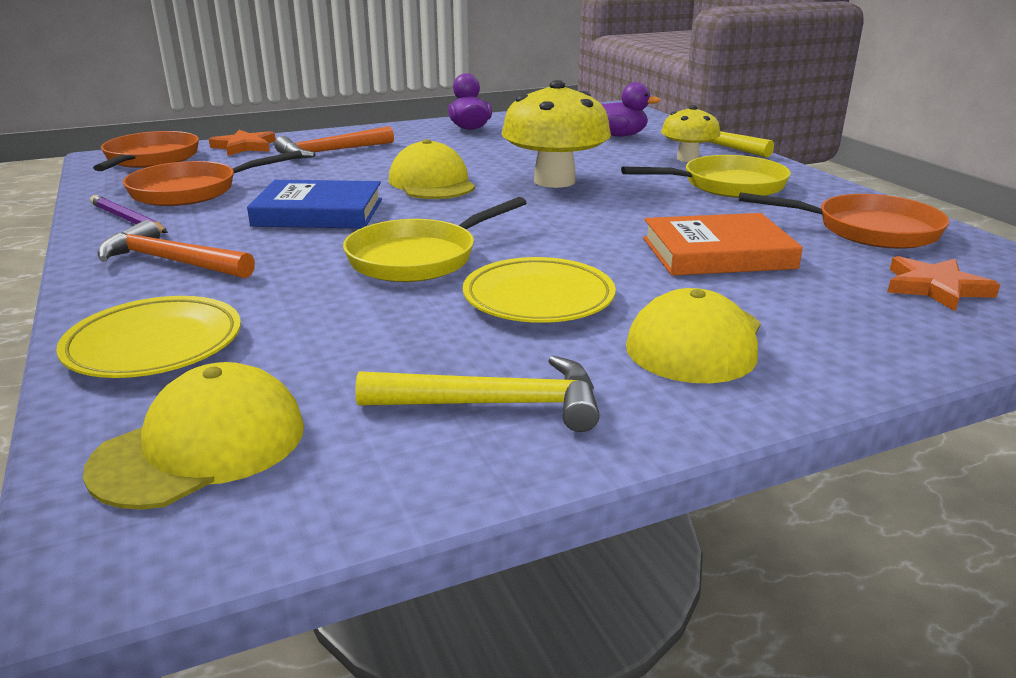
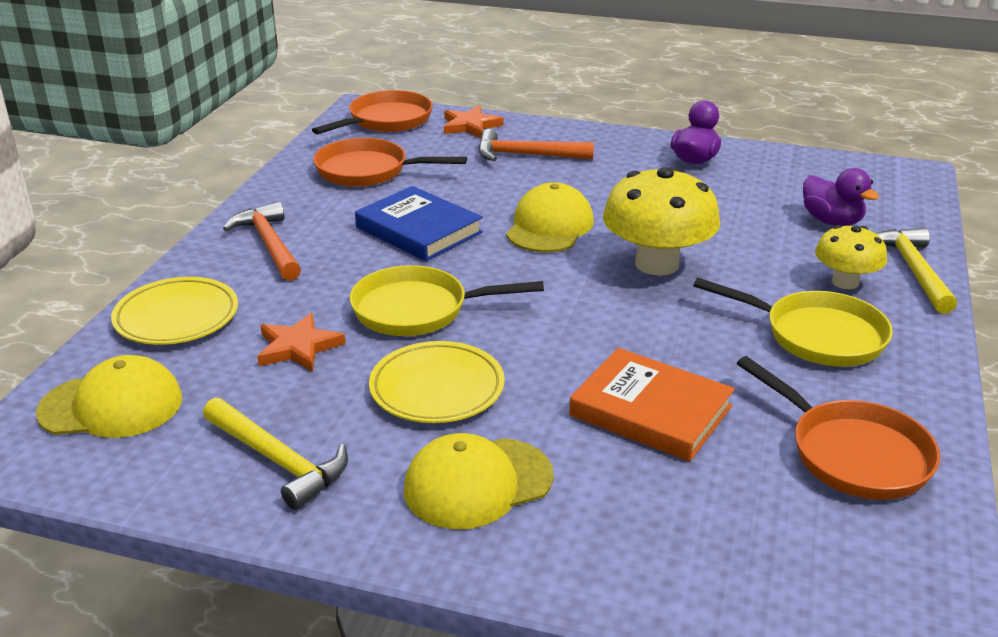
camera: 40 degrees right, 5 degrees up
(128, 219) = (294, 189): purple pencil -> none
(935, 288) = (777, 544): orange star -> orange star (298, 347)

